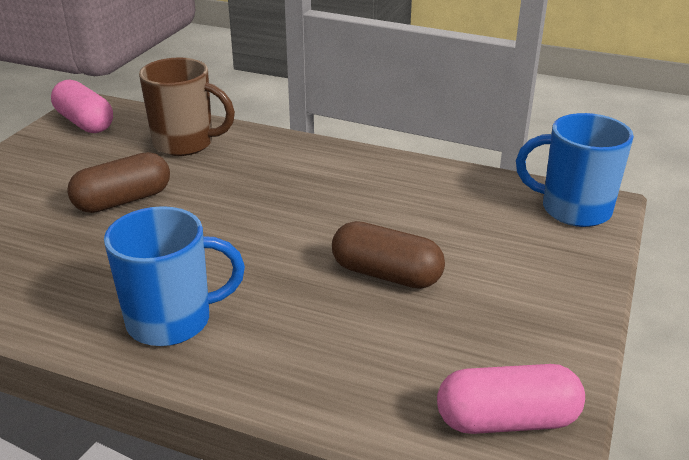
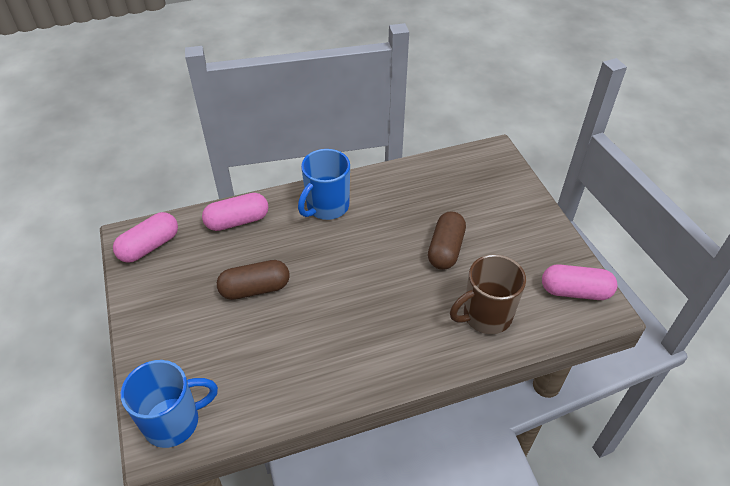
camera: 140 degrees right, 15 degrees up
(324, 378) = (237, 221): none -> pink capsule

